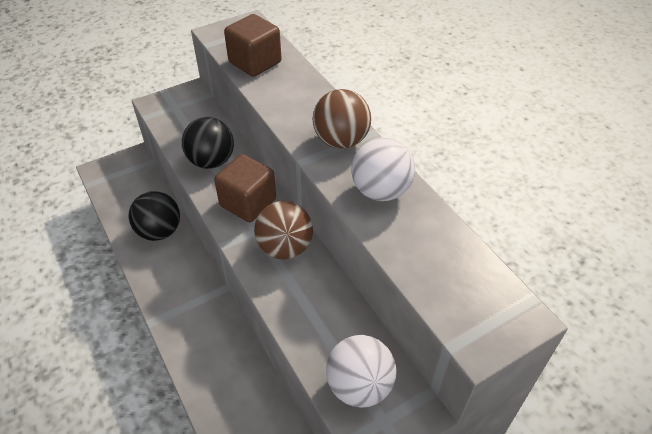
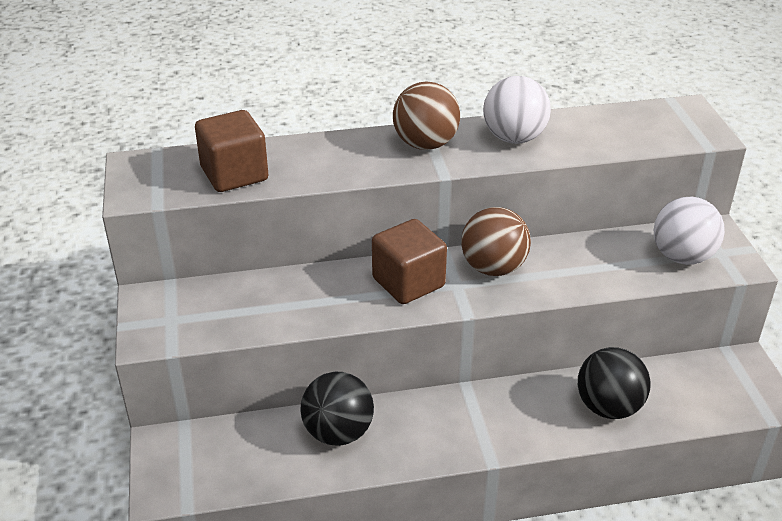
camera: 70 degrees left, 10 degrees down
(211, 161) = (314, 301): black ball -> black ball (608, 407)

